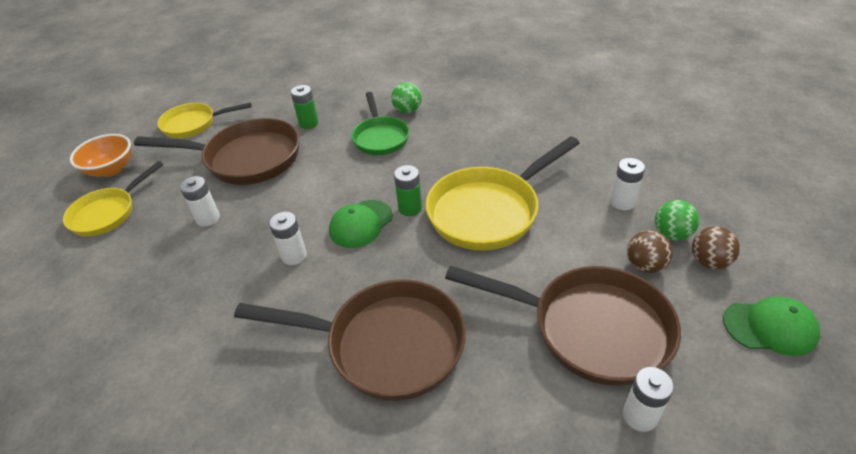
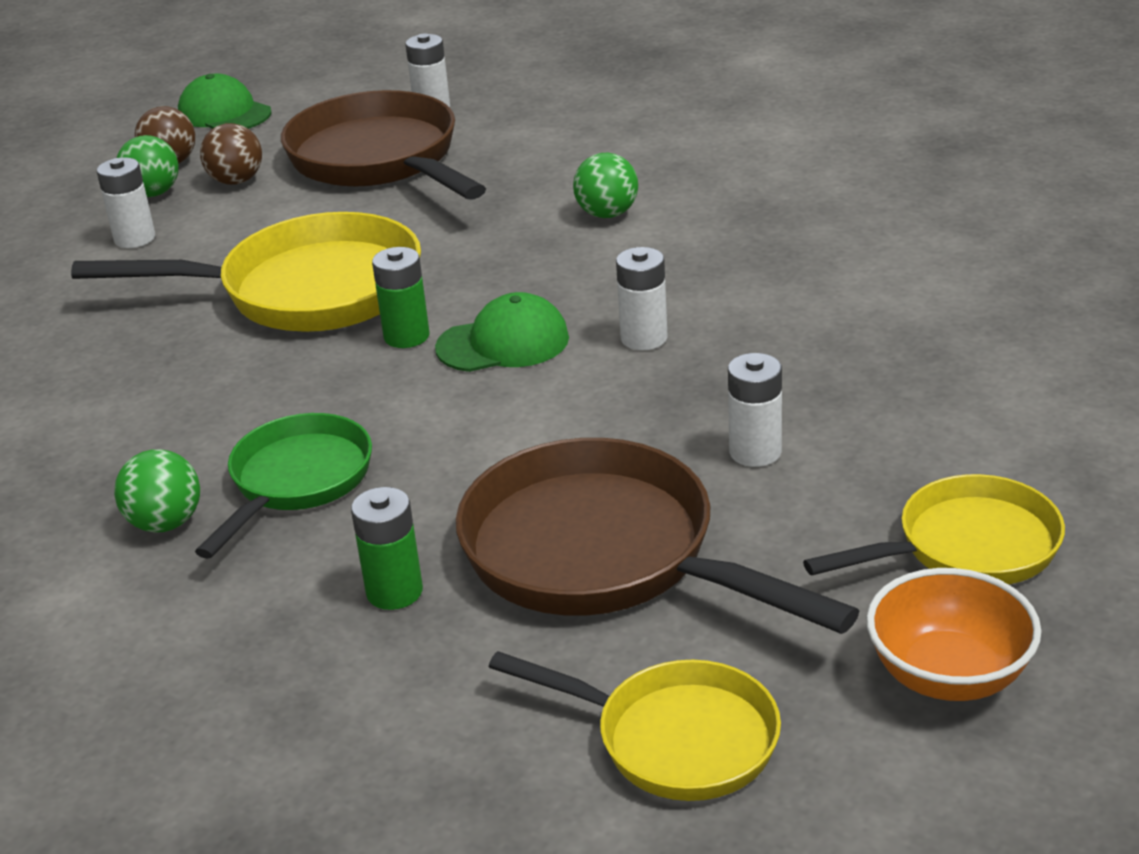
camera: 145 degrees left, 10 degrees down
(386, 344) = (607, 214): brown pan -> green ball

